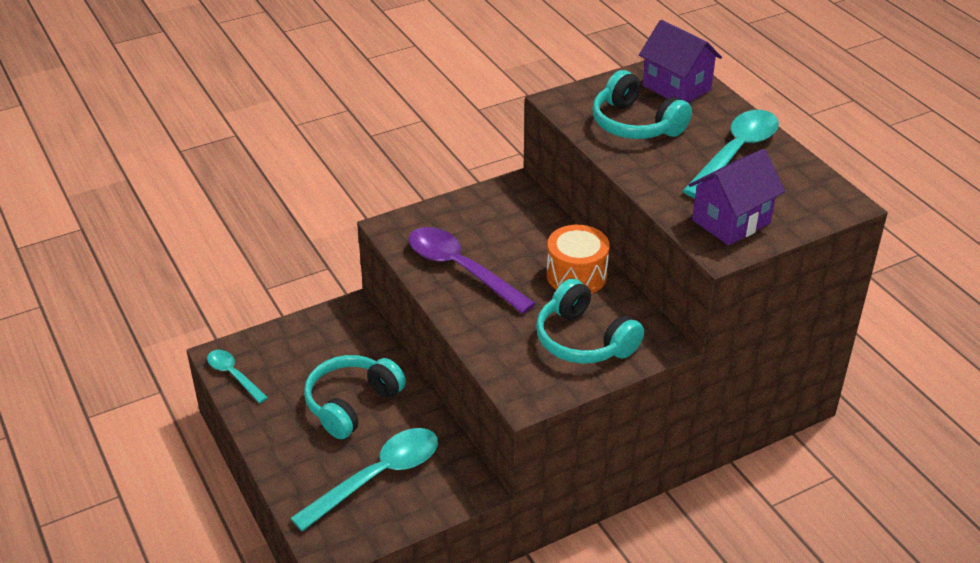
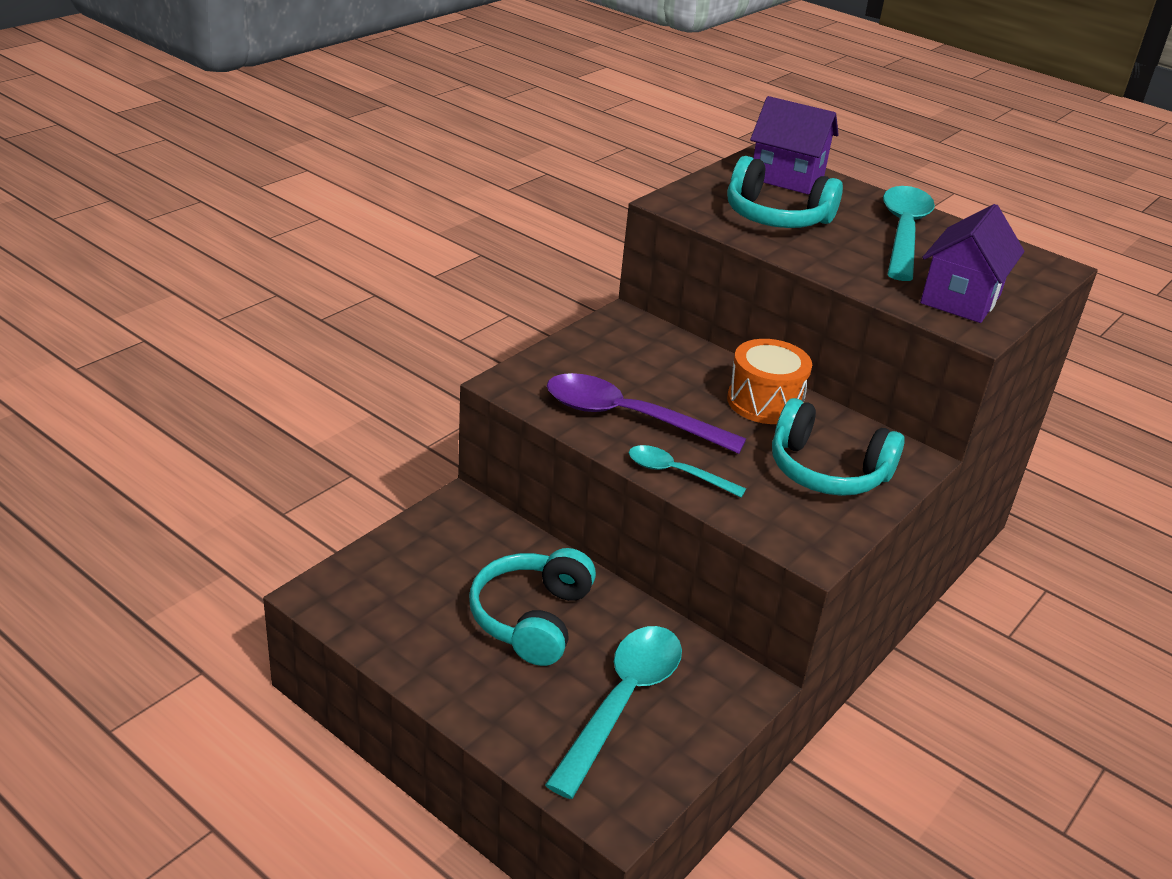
camera: 25 degrees left, 5 degrees down
(233, 375) = (351, 616): turquoise spoon -> turquoise spoon (677, 473)

